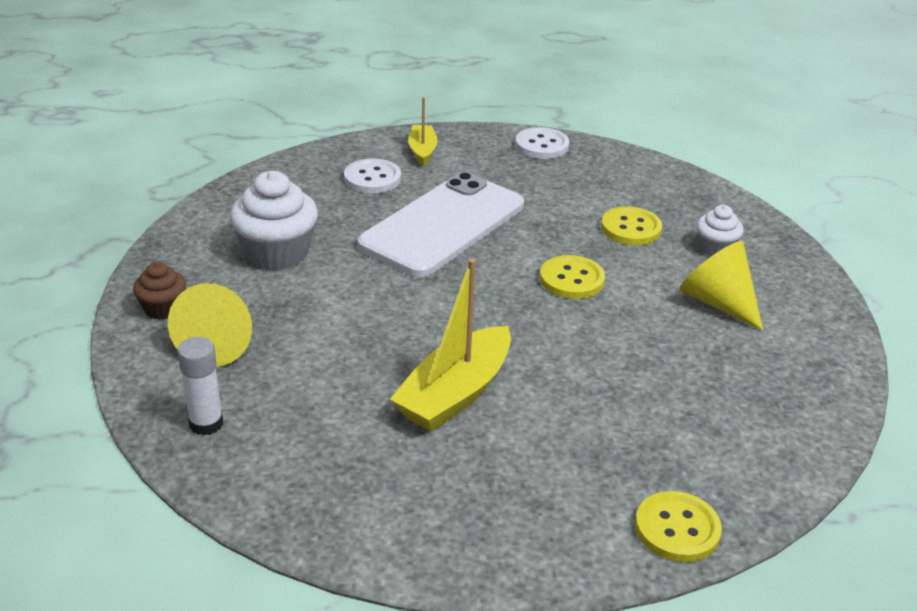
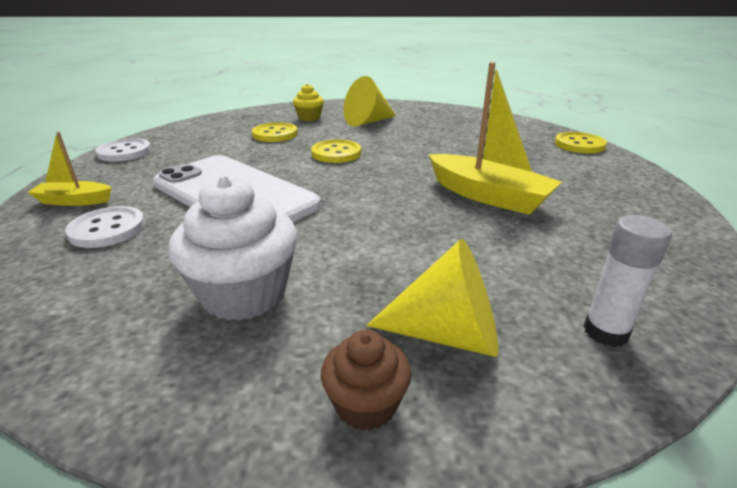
camera: 85 degrees left, 5 degrees down
(715, 248) = (309, 118): white cupcake -> yellow cupcake

